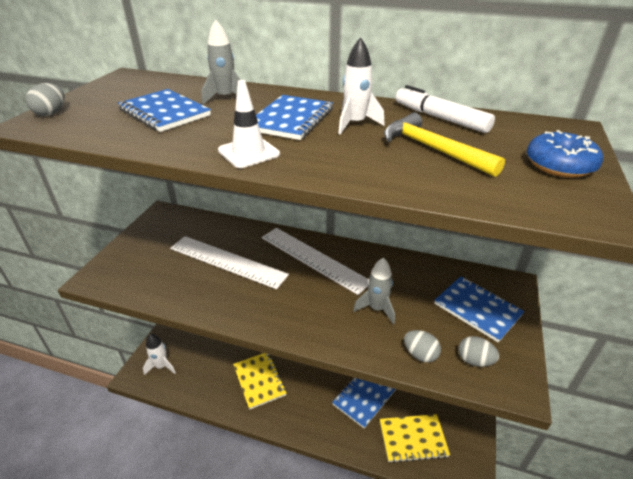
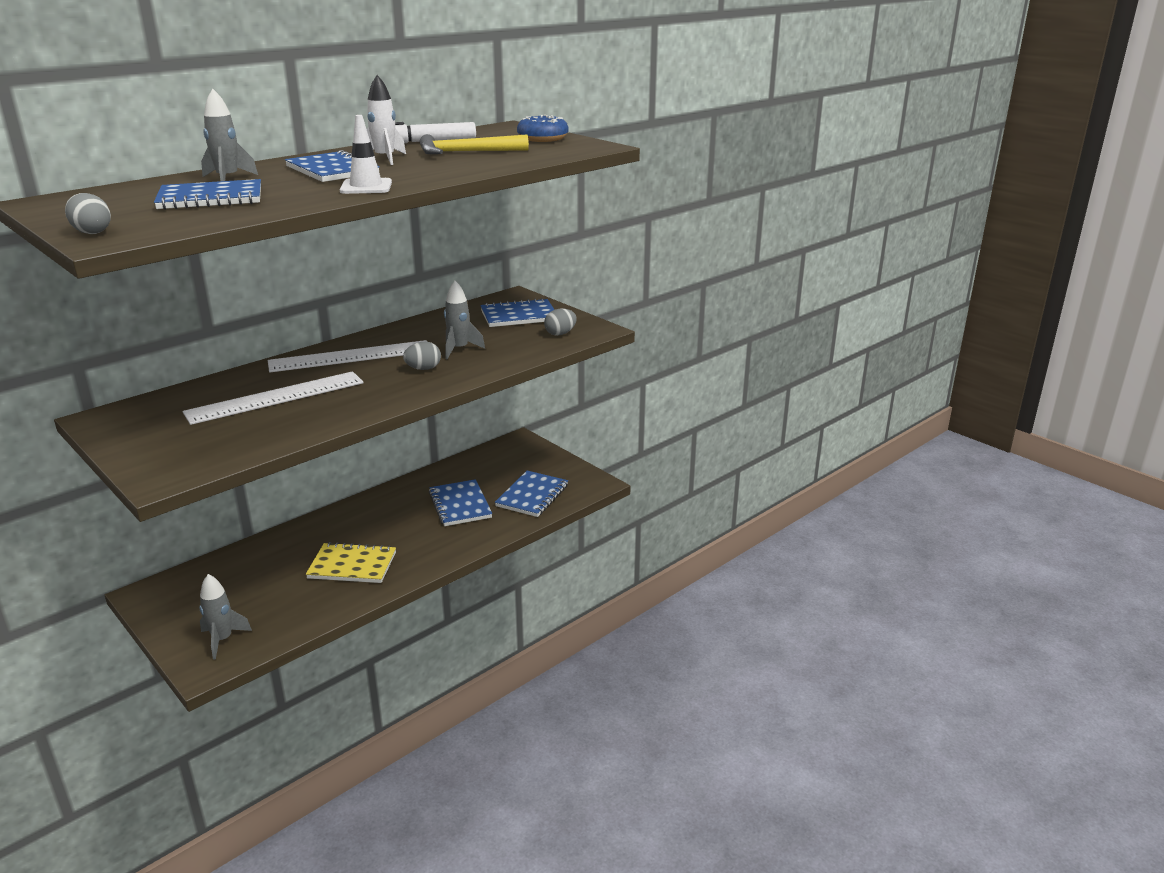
camera: 60 degrees left, 10 degrees down
(161, 366) = (222, 640): white rocket -> grey rocket
(413, 439) = (532, 496): yellow notebook -> blue notebook
(420, 354) = (528, 349): grey egg -> grey egg (423, 369)

